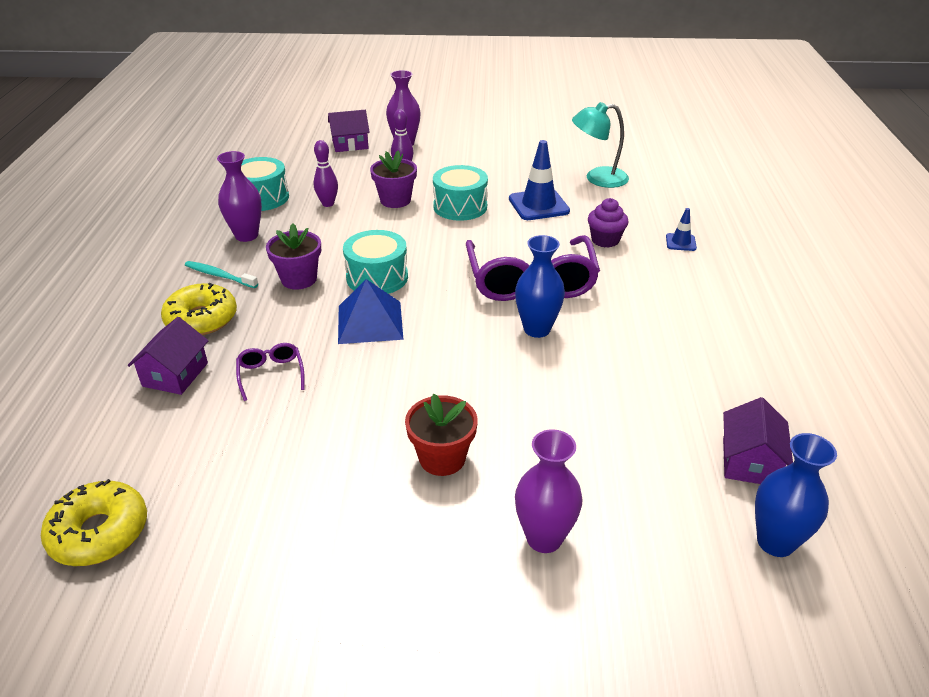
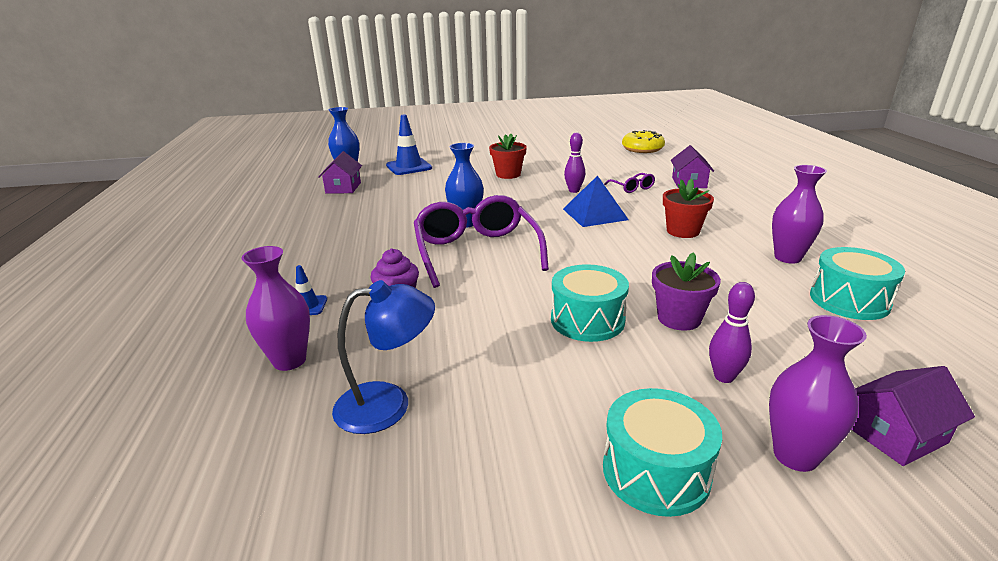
camera: 170 degrees right, 10 degrees down
(201, 319) = (718, 203): yellow donut -> none
(219, 275) = (752, 226): turquoise toothbrush -> none
(299, 279) = (683, 231): purple flower pot -> red flower pot
(328, 204) = (757, 303): purple bowling pin -> purple bowling pin (574, 191)
(377, 277) = (617, 239): turquoise drum -> turquoise drum (656, 471)
(538, 205) = (482, 336): blue traffic cone -> blue traffic cone (409, 167)
(544, 538) = (453, 163): purple vase -> purple vase (289, 360)
(597, 178) = (388, 404): turquoise lamp -> blue lamp

